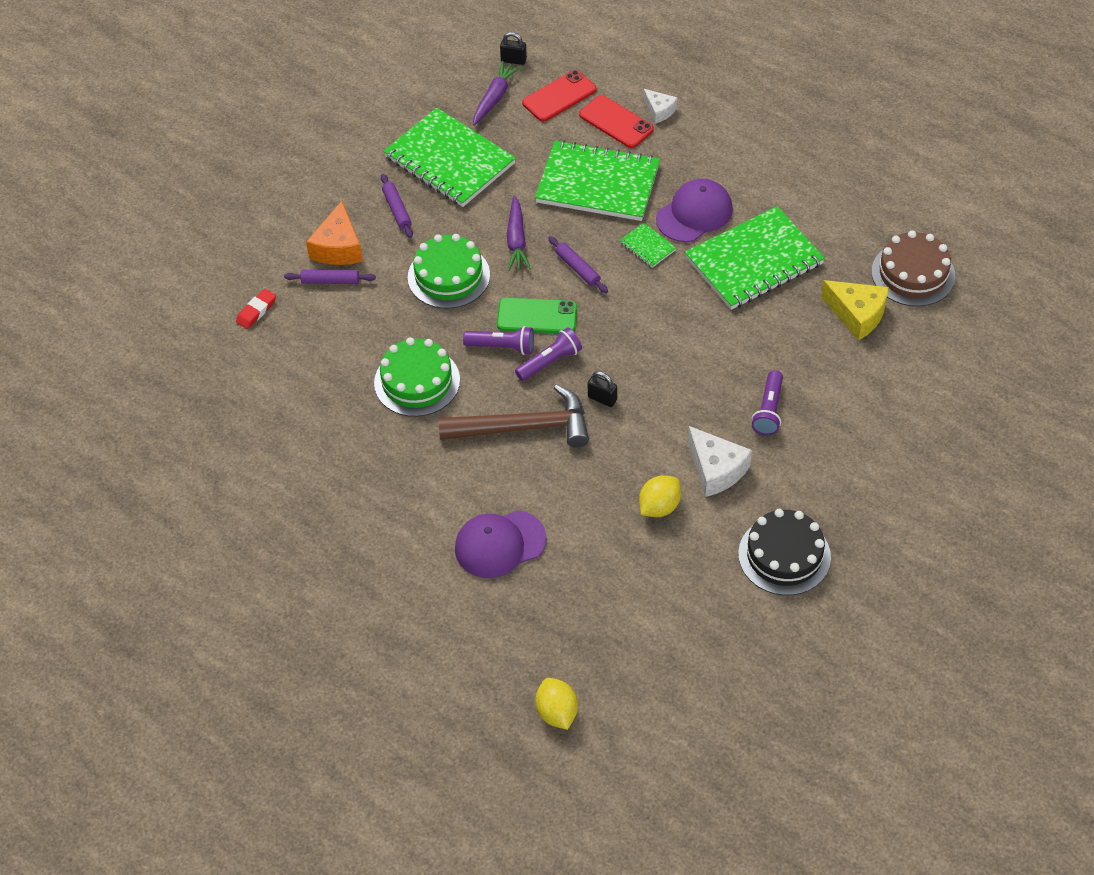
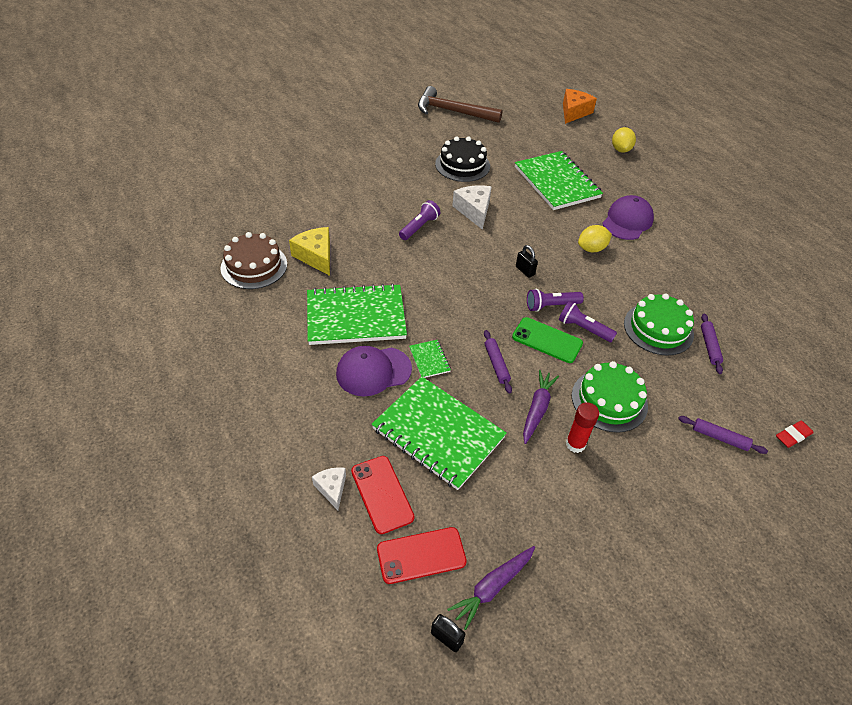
camera: 160 degrees left, 5 degrees down
(338, 247) = (708, 469): orange cheese -> orange cheese (574, 112)
(397, 210) = (641, 486): purple rolling pin -> purple rolling pin (709, 346)
(449, 160) = (571, 522): green notebook -> green notebook (556, 182)
(468, 222) = (575, 444): none -> red glue stick
(499, 544) = (627, 221): purple cap -> purple cap turned 60 degrees counterclockwise
(523, 427) = (588, 273): brown hammer -> brown hammer (453, 112)
(659, 507) = (520, 206): yellow lemon -> yellow lemon (591, 249)

